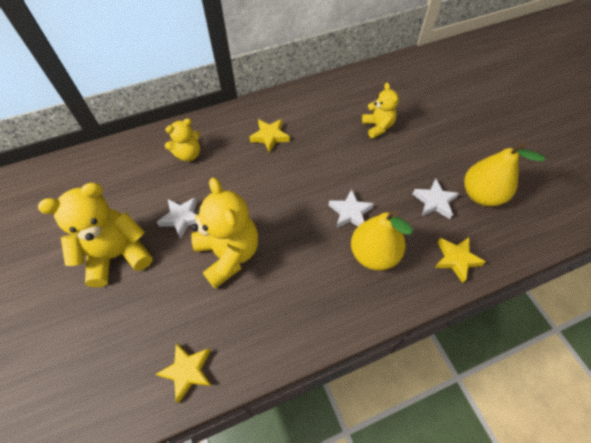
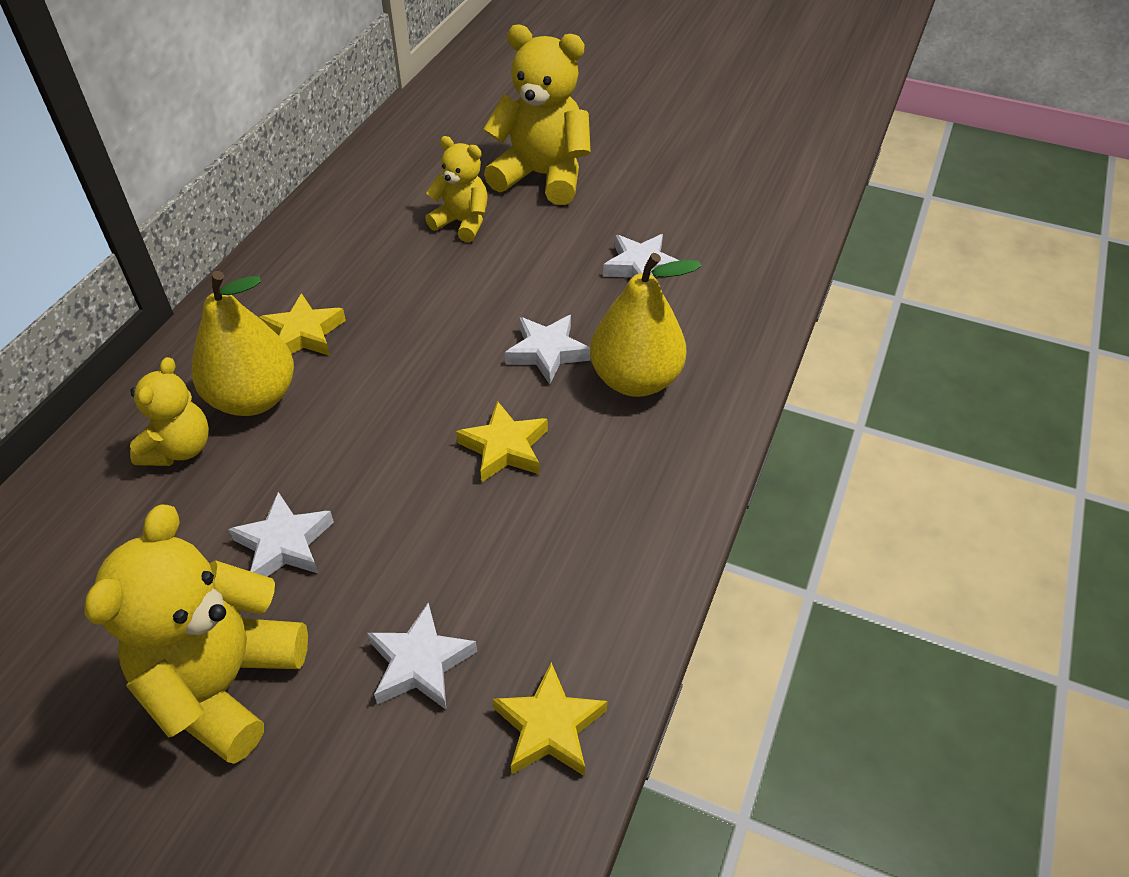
camera: 45 degrees left, 10 degrees down
(175, 304) = (420, 663): none -> white star
(228, 254) = (428, 532): yellow teddy bear -> yellow teddy bear (542, 176)
(456, 259) = (738, 315): yellow star -> yellow star (504, 448)
(481, 195) = (687, 224): yellow pear -> yellow pear (254, 398)

